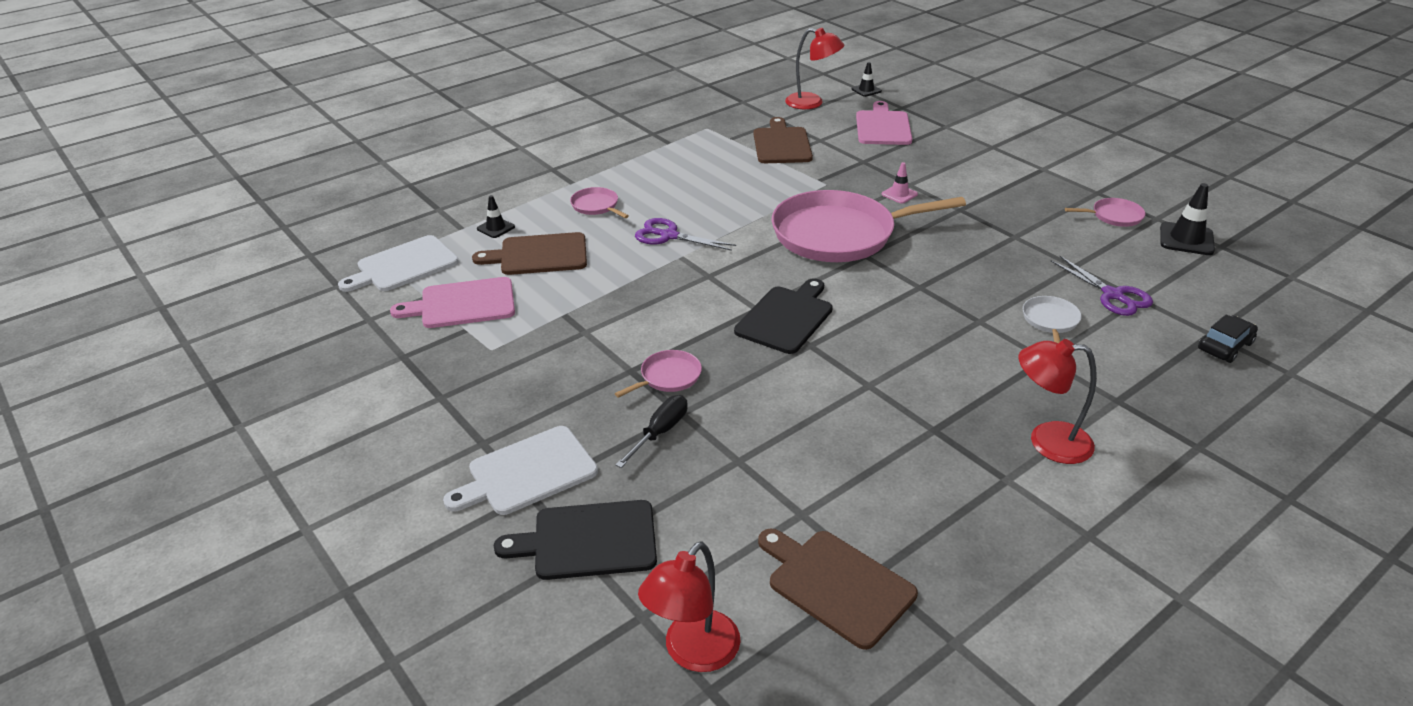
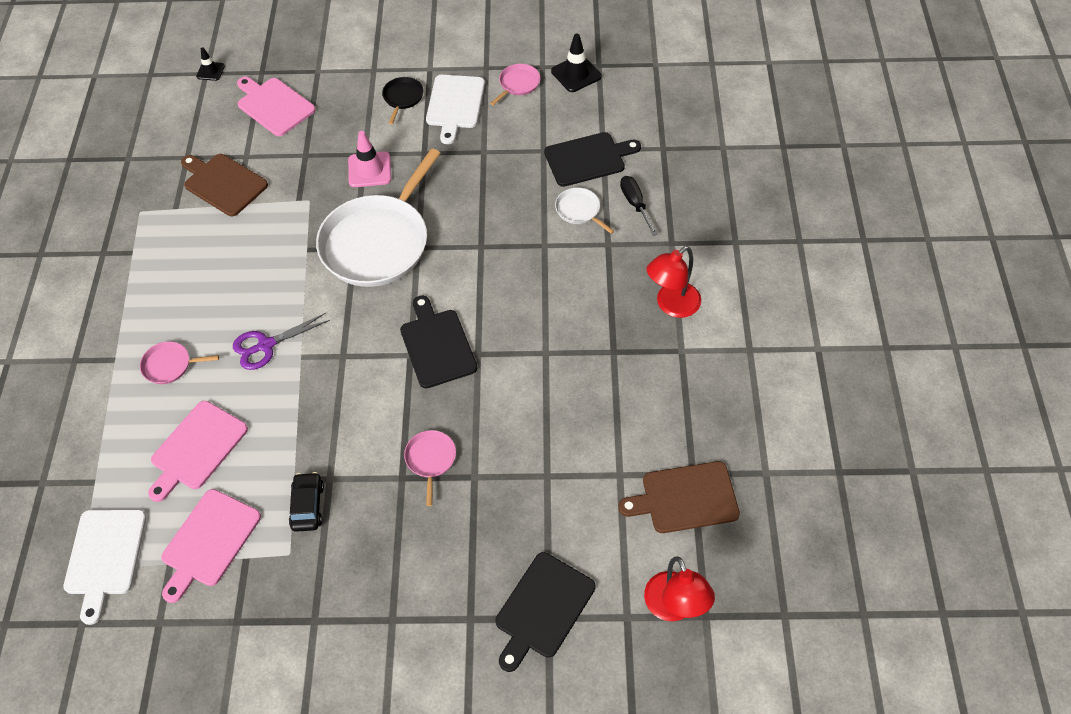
camera: 50 degrees left, 20 degrees up
(496, 228) = (122, 456): black traffic cone -> none
(528, 472) = (448, 607): white cutting board -> white cutting board (455, 104)
(539, 255) = (197, 448): brown cutting board -> pink cutting board
(660, 432) = (481, 502): black screwdriver -> black screwdriver (635, 204)
(812, 103) = (186, 118): red lamp -> none
(839, 234) = (378, 242): pink pan -> white pan
(899, 194) = (369, 170): pink traffic cone -> pink traffic cone, size x1.64
(992, 172) = (402, 98): none -> black pan
(1113, 295) = (588, 159): purple scissors -> black cutting board
(1225, 346) = (678, 153): black car -> black car (307, 506)

